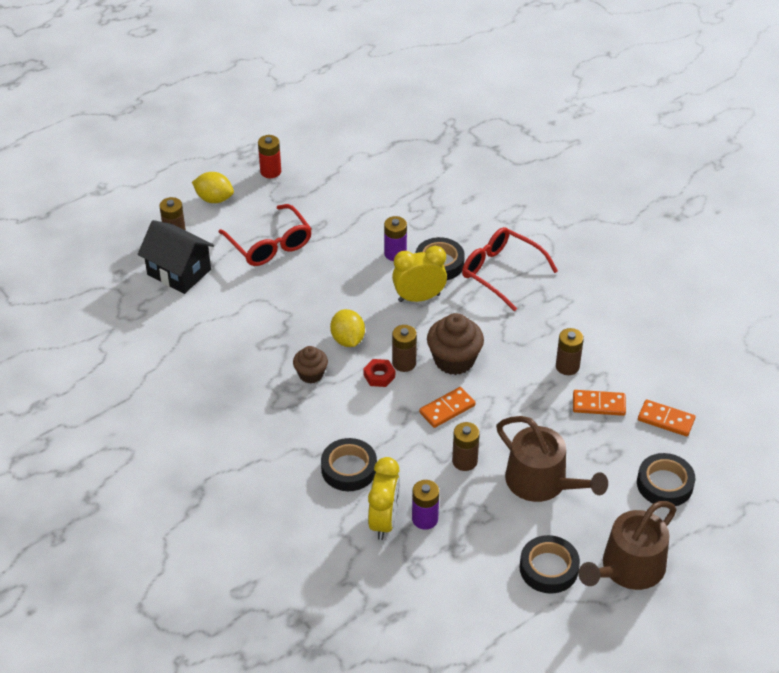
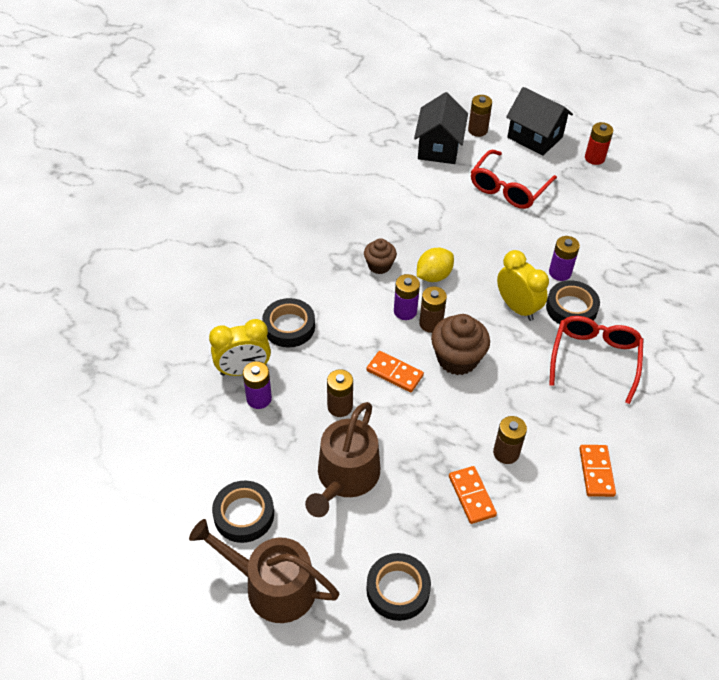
camera: 65 degrees right, 5 degrees up
(214, 199) = (534, 137): yellow lemon -> black house
(379, 376) = (405, 311): red nut -> purple battery
(666, 420) = (487, 565): orange domino -> orange domino (596, 472)

